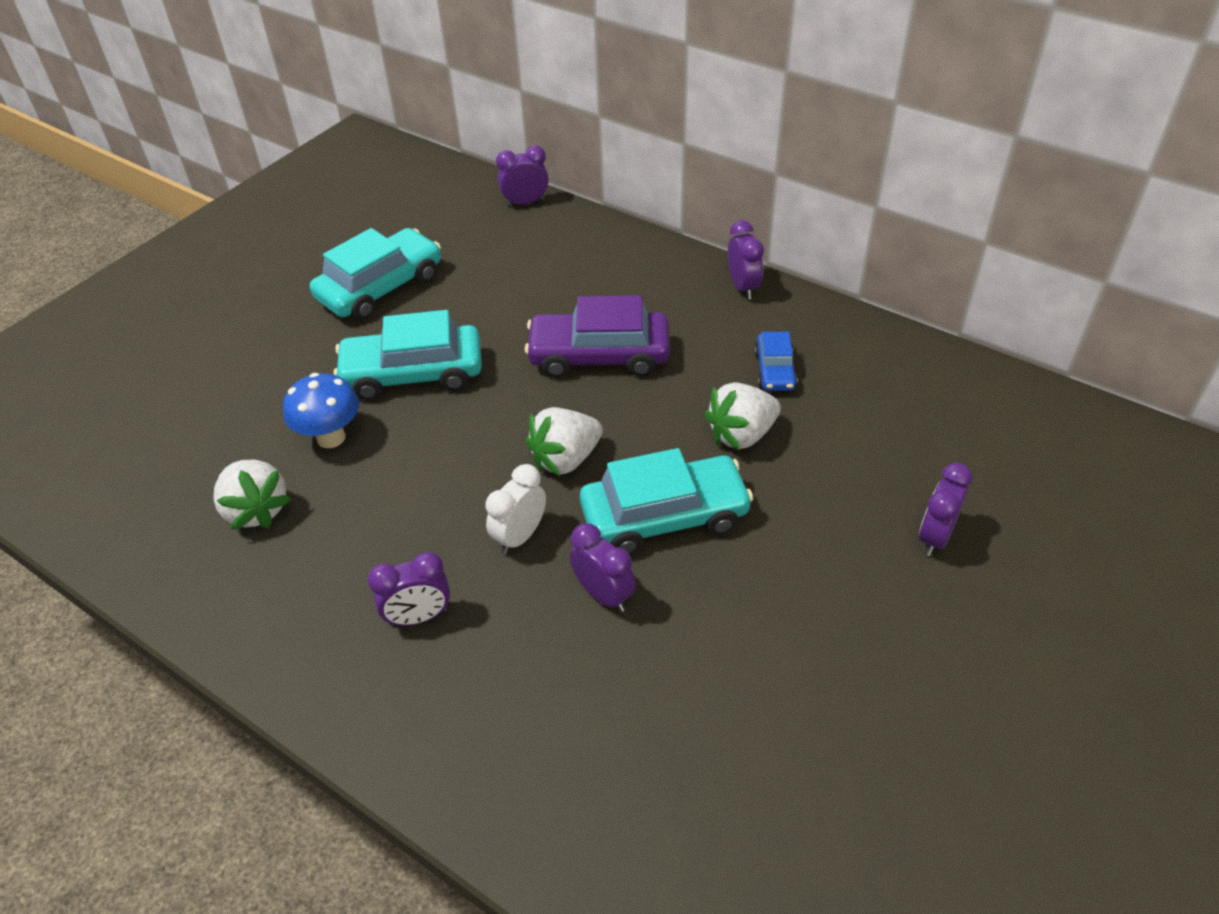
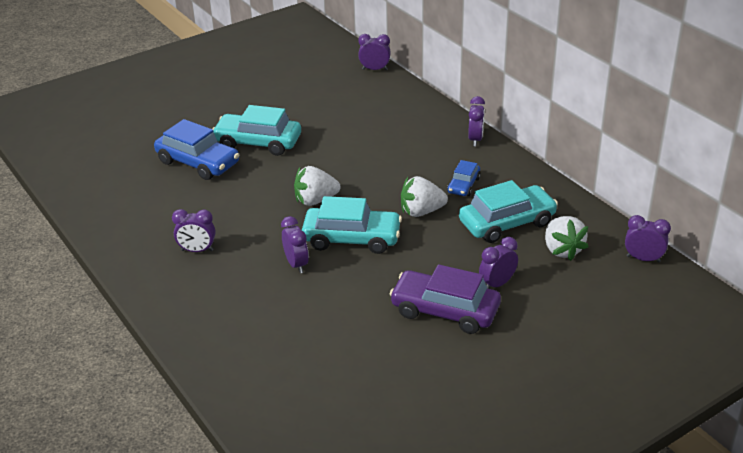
camera: 20 degrees right, 10 degrees down
(256, 510) = (143, 186): white strawberry -> white strawberry (562, 250)
(331, 437) = (198, 162): blue mushroom -> blue car
(381, 287) = (265, 97): turquoise car -> turquoise car (507, 223)
(520, 536) = (269, 229): white clock -> none
(599, 356) = (366, 156): purple car -> purple car (445, 311)
(1103, 430) = (643, 259): none -> purple clock

